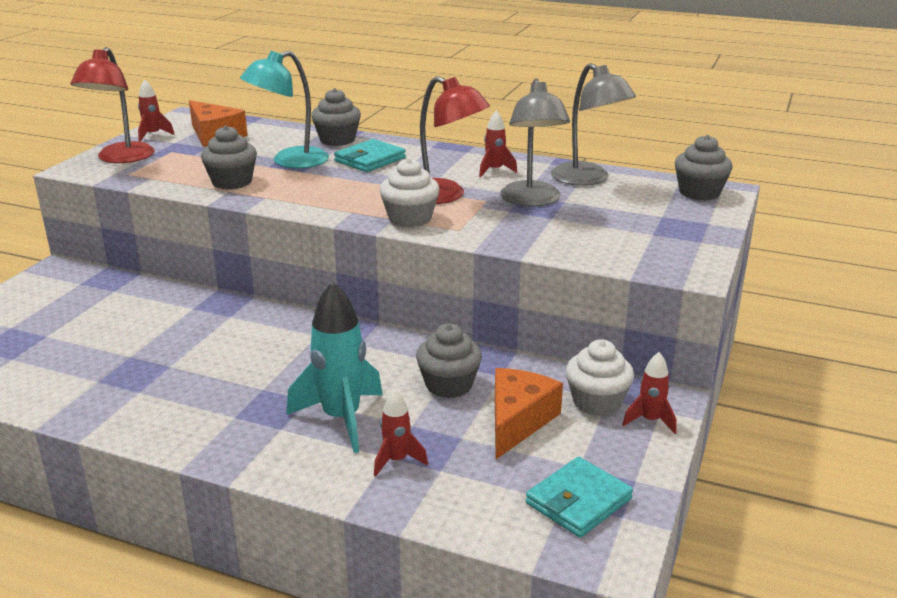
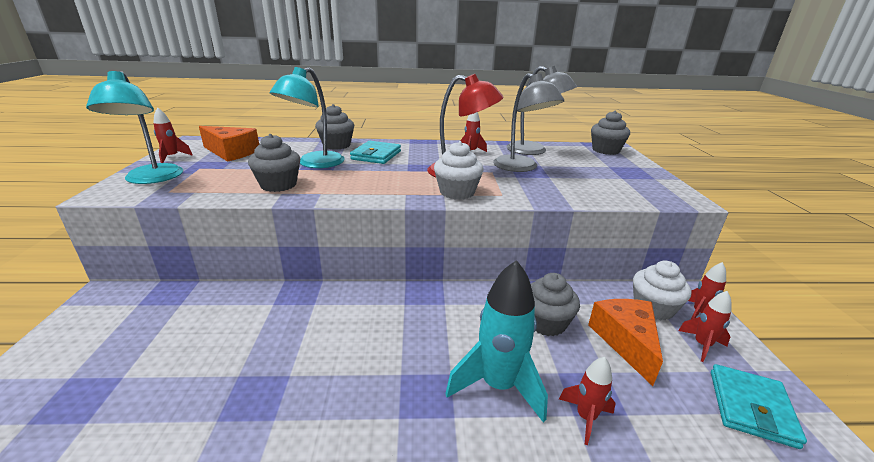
camera: 25 degrees left, 0 degrees up
(121, 158) = (151, 179): red lamp -> turquoise lamp
(604, 446) = (702, 345): none -> red rocket

